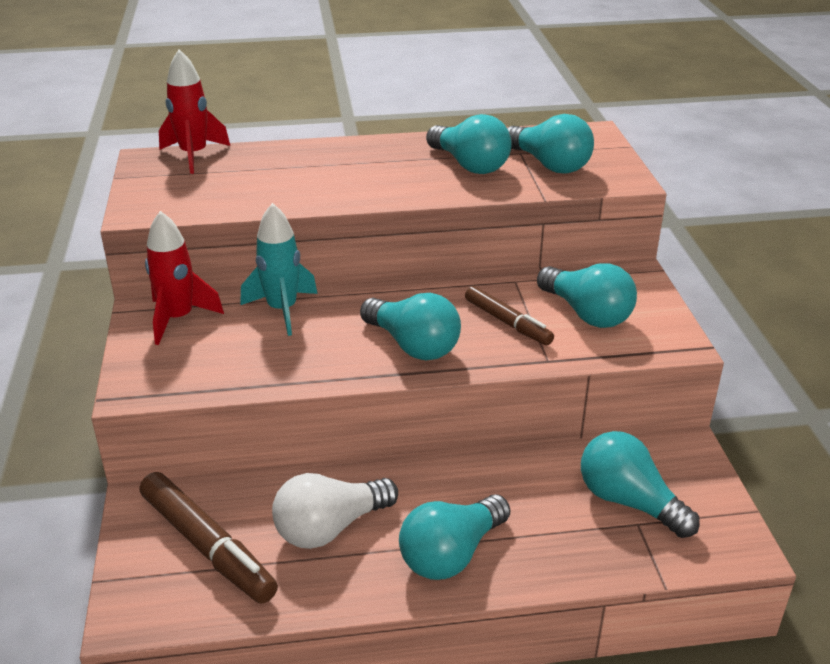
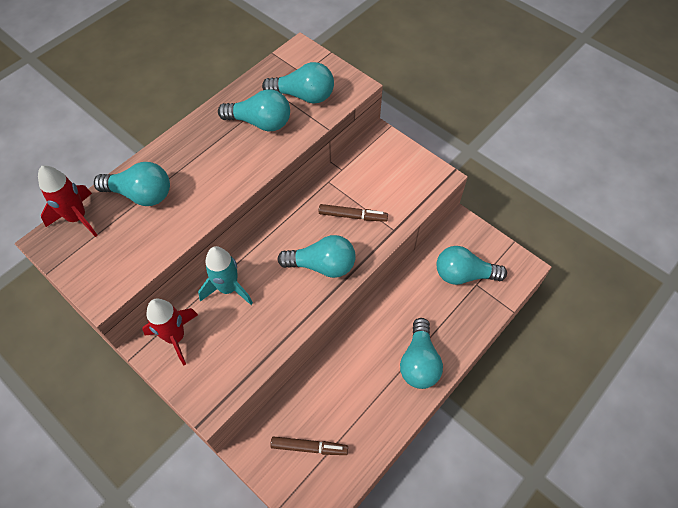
camera: 40 degrees left, 25 degrees up
(207, 546) = (309, 447): brown marker -> brown marker, size x0.63
(330, 528) = (354, 390): white light bulb -> none
(587, 314) = (384, 183): turquoise light bulb -> turquoise light bulb (141, 194)

